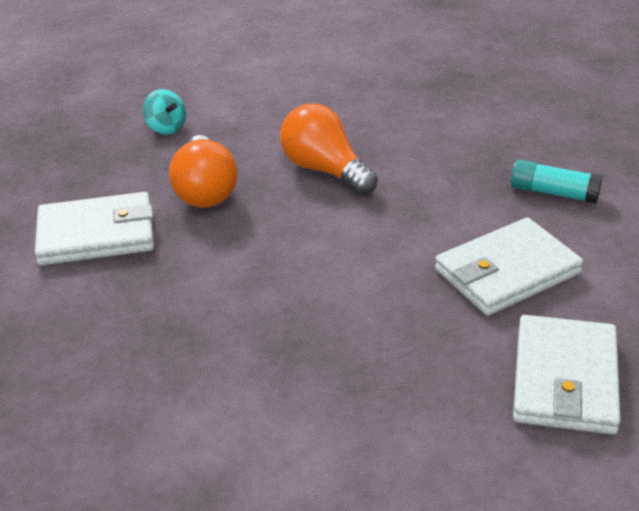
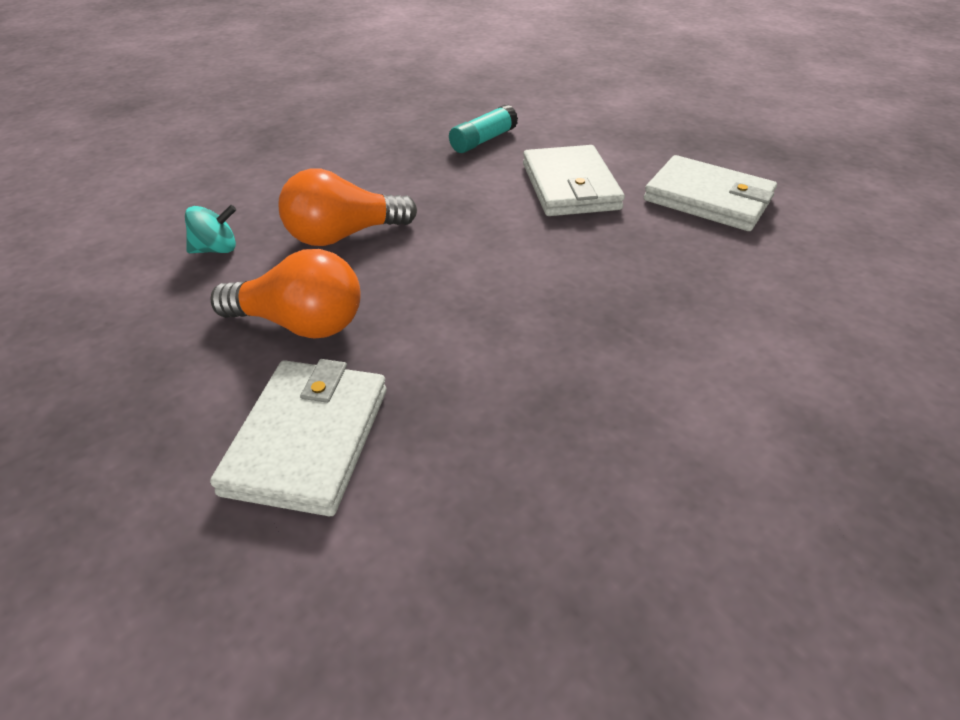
camera: 70 degrees left, 5 degrees up
(166, 128) = (127, 328): turquoise spinning top -> turquoise spinning top (216, 249)

